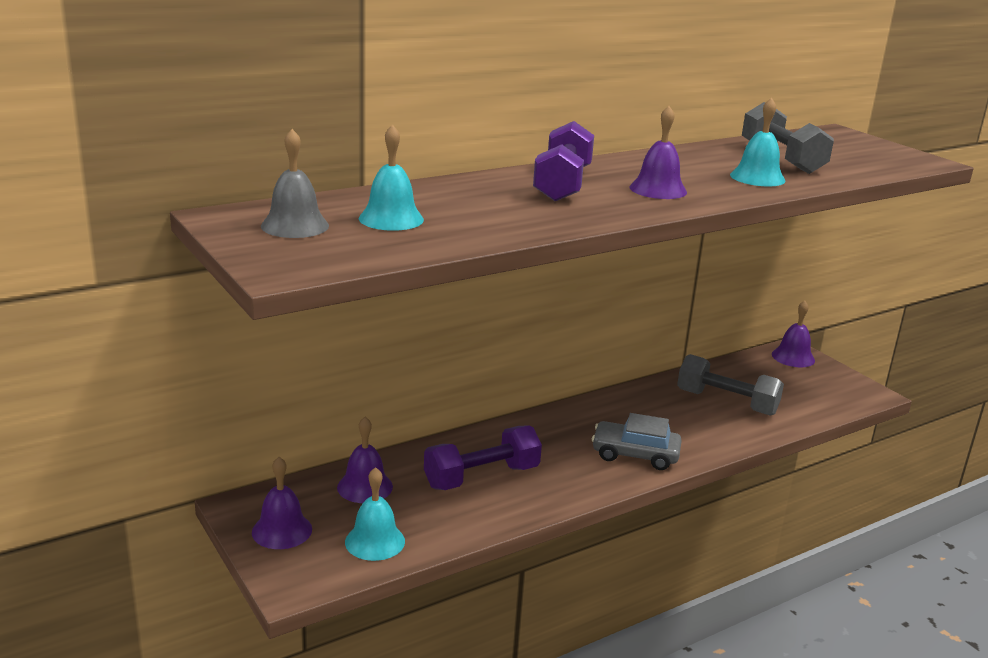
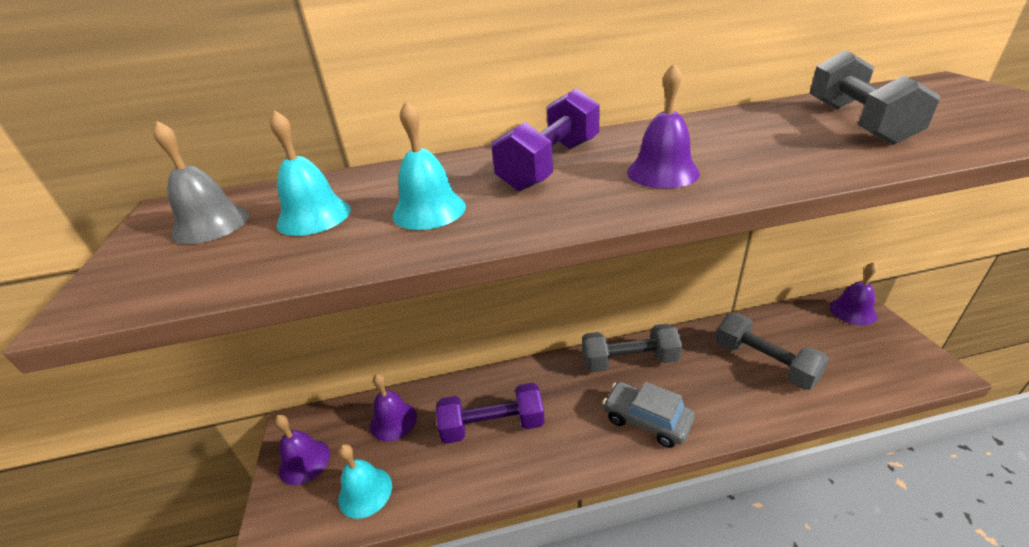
camera: 25 degrees right, 10 degrees up
(597, 413) = (629, 361): none -> grey dumbbell
(757, 177) = (811, 152): turquoise bell -> turquoise bell (429, 210)

